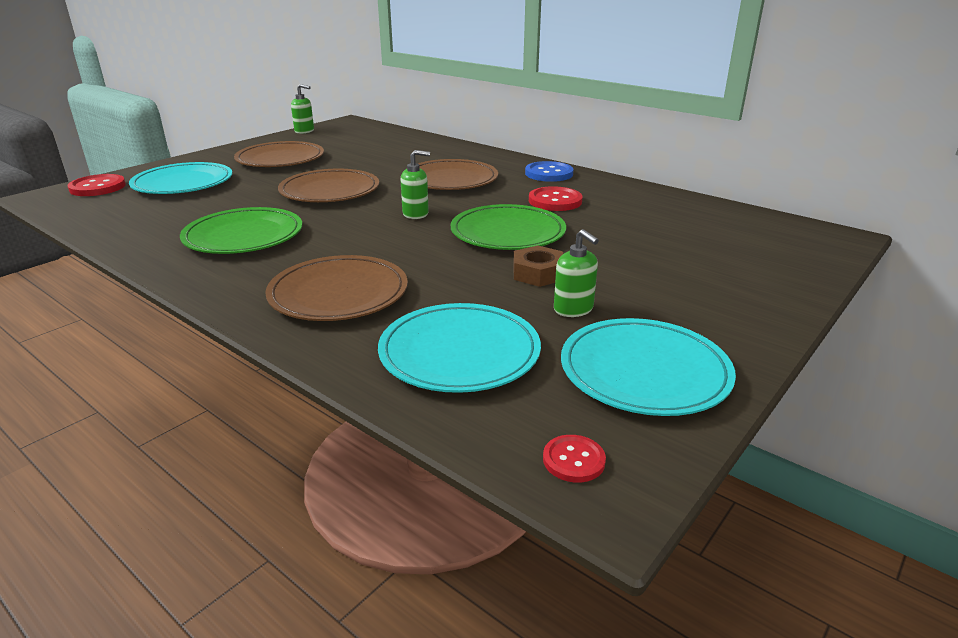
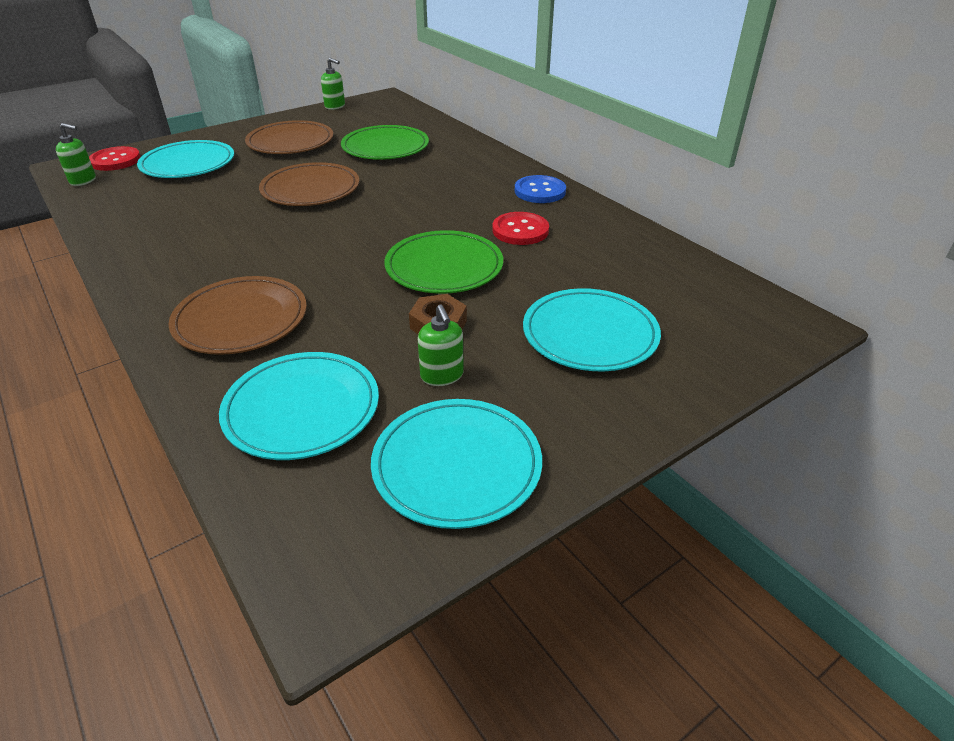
camera: 15 degrees right, 10 degrees up
(243, 236) = (202, 237): green plate -> green plate (385, 147)
(416, 214) = (371, 230): green soap dispenser -> green soap dispenser (83, 180)
(450, 180) = (434, 188): brown plate -> none
(573, 460) = (320, 553): red button -> none
(678, 264) = (590, 334): none -> turquoise plate

